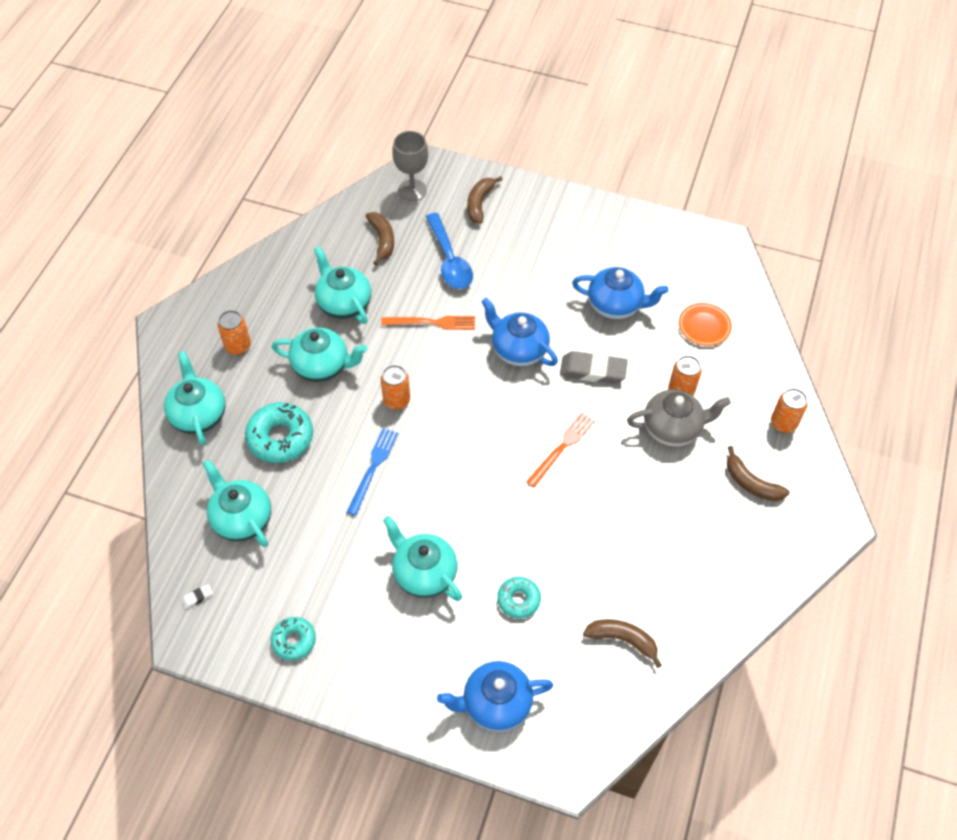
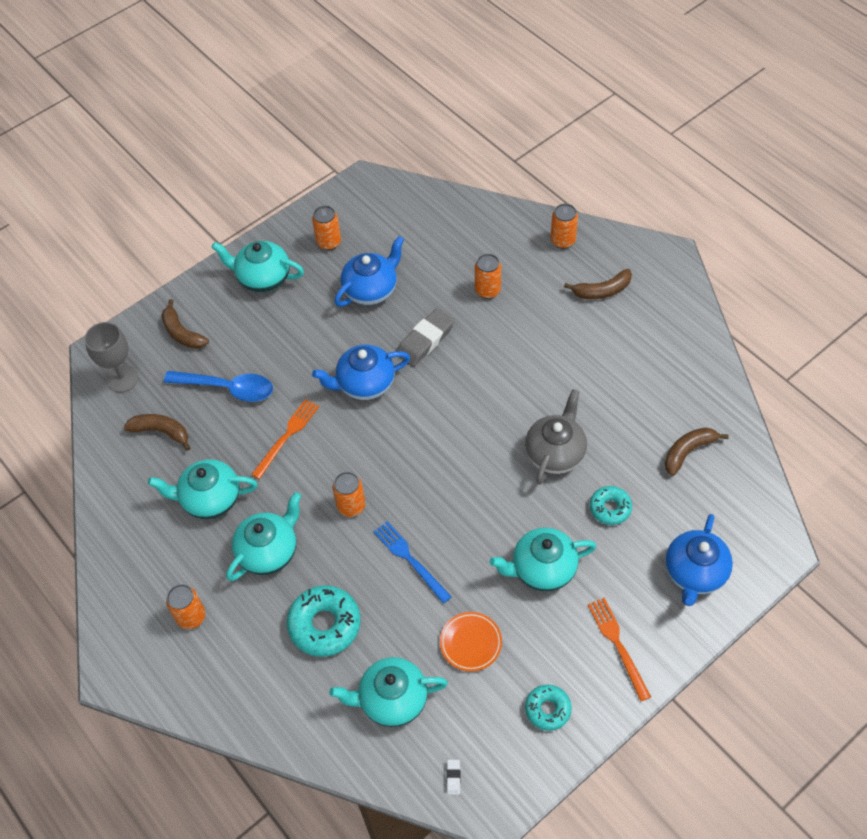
camera: 55 degrees left, 0 degrees up
(198, 415) = (247, 689): turquoise teapot -> turquoise teapot (263, 278)
(562, 447) = (485, 402): orange fork -> orange fork (618, 645)
(641, 250) = (329, 242): none -> orange can
(673, 428) = (519, 314): grey teapot -> grey teapot (555, 453)
(704, 326) = (437, 241): orange plate -> orange plate (470, 643)

